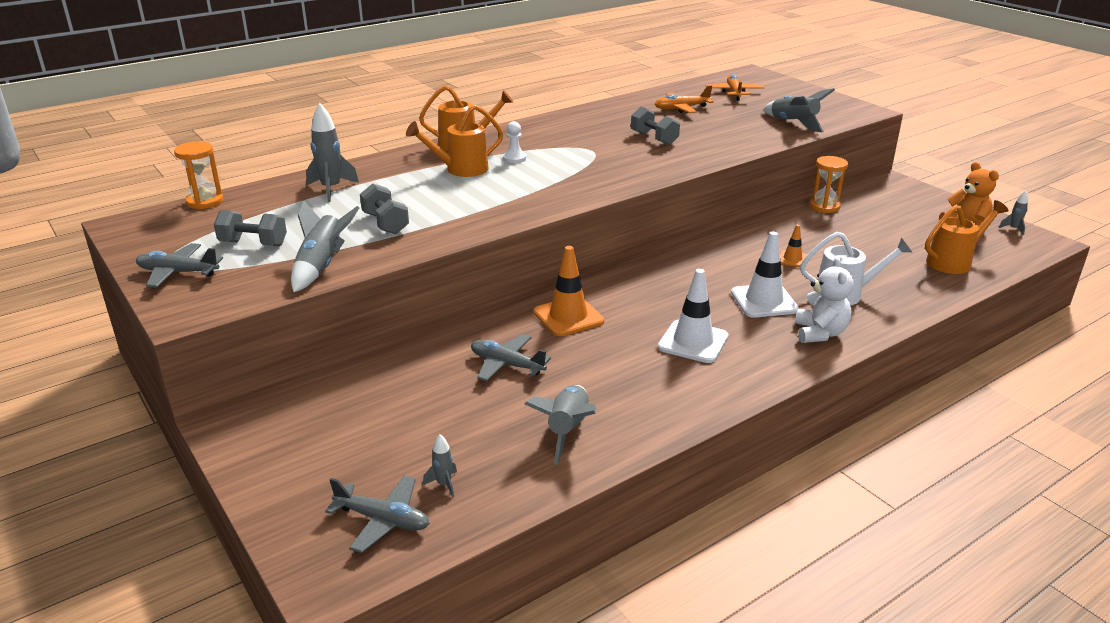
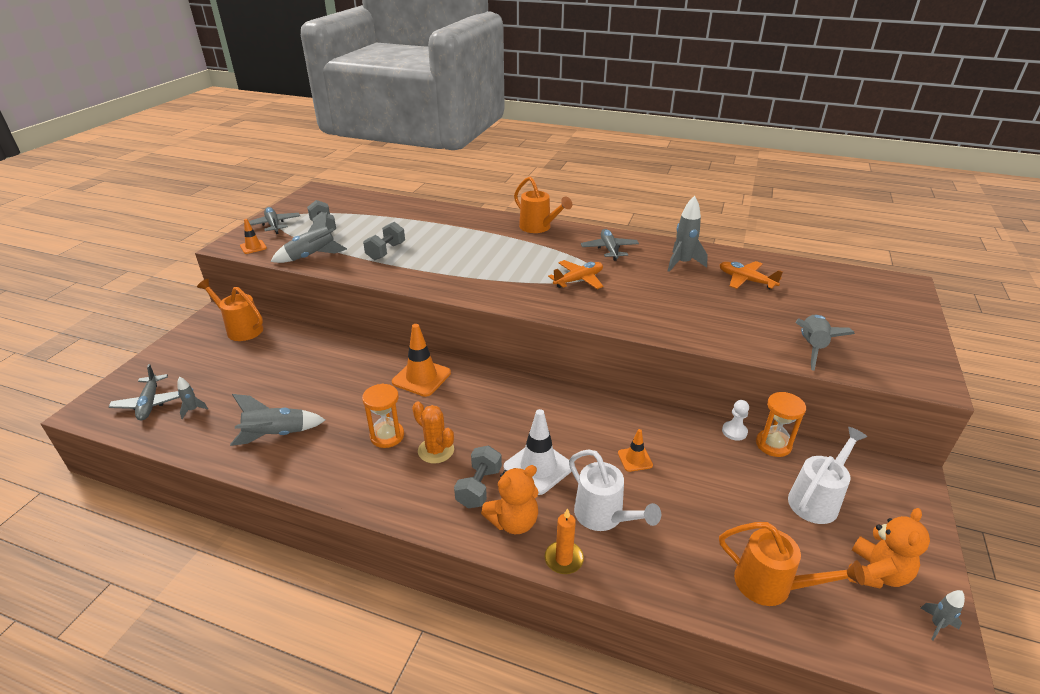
camera: 55 degrees right, 5 degrees up
(205, 201) = (362, 195): orange hourglass -> orange hourglass (387, 436)
(221, 298) = (253, 247): none -> orange traffic cone
(331, 189) = (416, 218): grey rocket -> grey rocket (682, 263)
(460, 169) = (494, 242): orange watering can -> orange watering can (241, 329)
(507, 365) = (339, 378): grey plane -> grey plane (609, 249)
(514, 158) = (538, 252): white pawn -> white pawn (734, 431)
(654, 138) = (658, 291): grey dumbbell -> grey dumbbell (479, 487)
(693, 342) = (436, 450): white traffic cone -> orange cactus
(734, 93) = (832, 292): orange plane -> orange plane (578, 280)
(820, 333) = (513, 522): white teddy bear -> orange teddy bear
(877, 326) = (563, 559): none -> orange candle
(890, 216) = (817, 499): none -> white watering can

